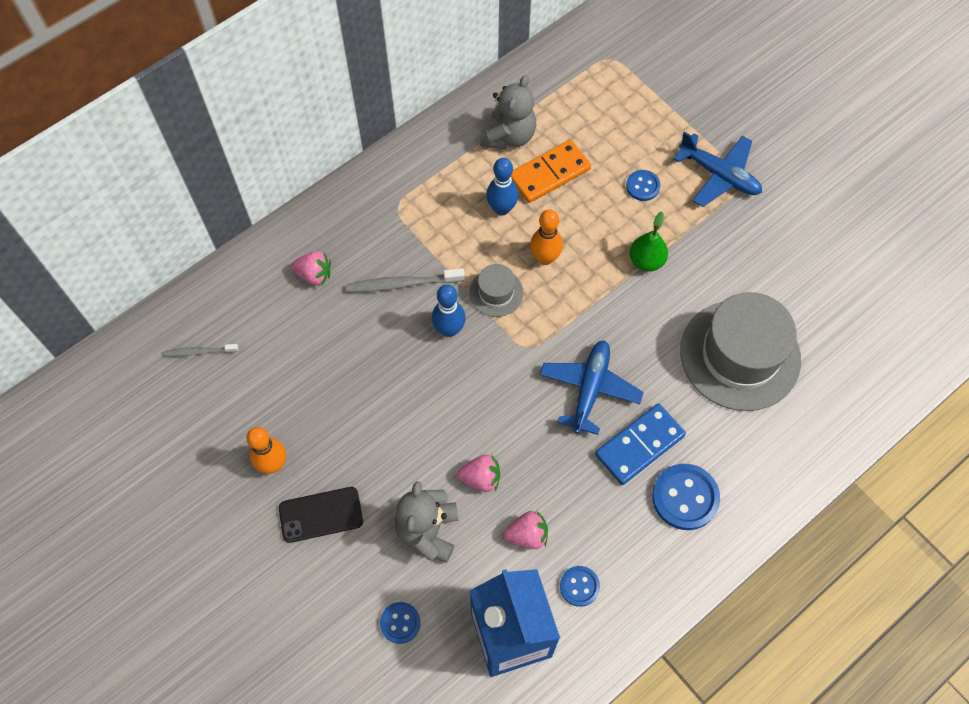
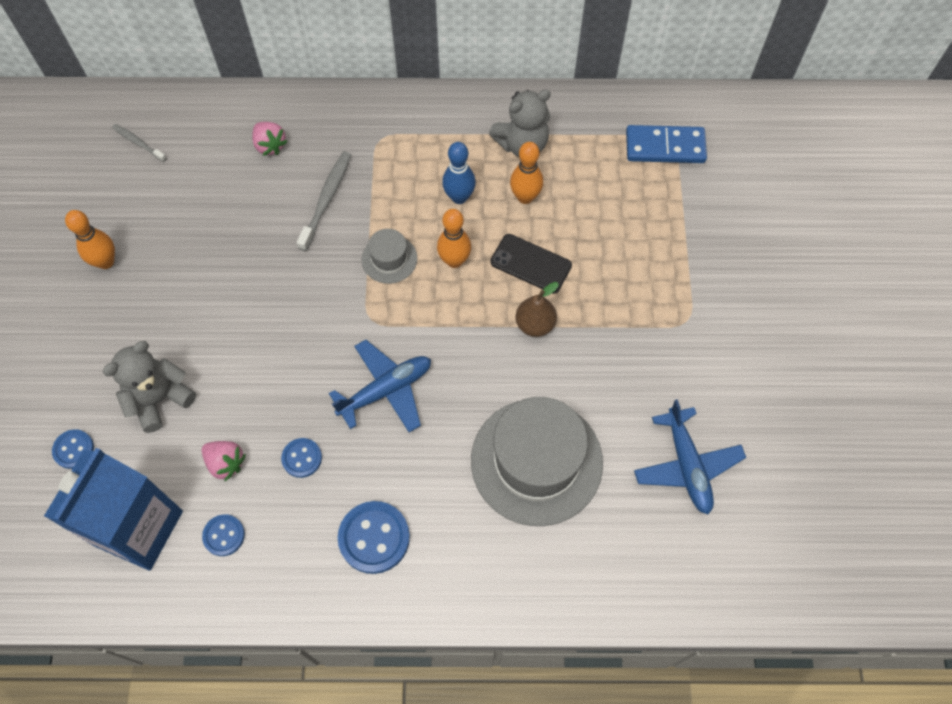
camera: 40 degrees right, 0 degrees up
(321, 514) = (100, 324): black phone -> black phone (531, 264)
(403, 284) = (326, 200): grey toothbrush -> grey toothbrush turned 75 degrees clockwise
(449, 329) = (326, 260): blue bowling pin -> none
(481, 478) = (236, 391): pink strawberry -> none
(549, 174) = (525, 197): orange domino -> orange bowling pin
(640, 445) = (380, 466): blue domino -> blue domino (665, 147)
(642, 186) = (593, 262): blue button -> blue button (302, 458)
(646, 261) = (535, 324): green pear -> brown pear
(719, 175) = (669, 300): blue plane -> blue plane (687, 465)

